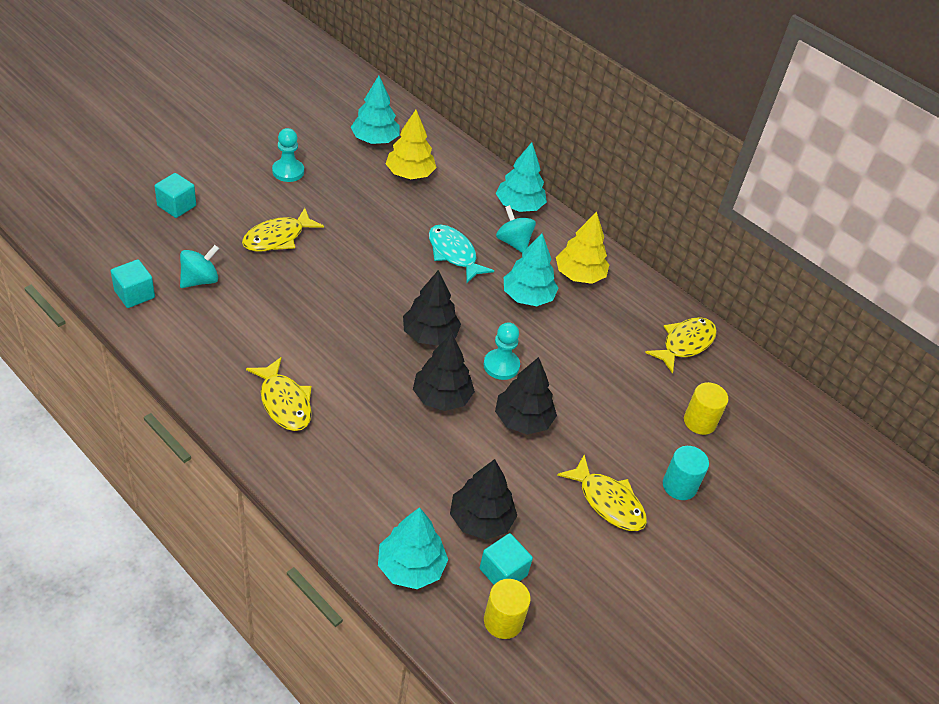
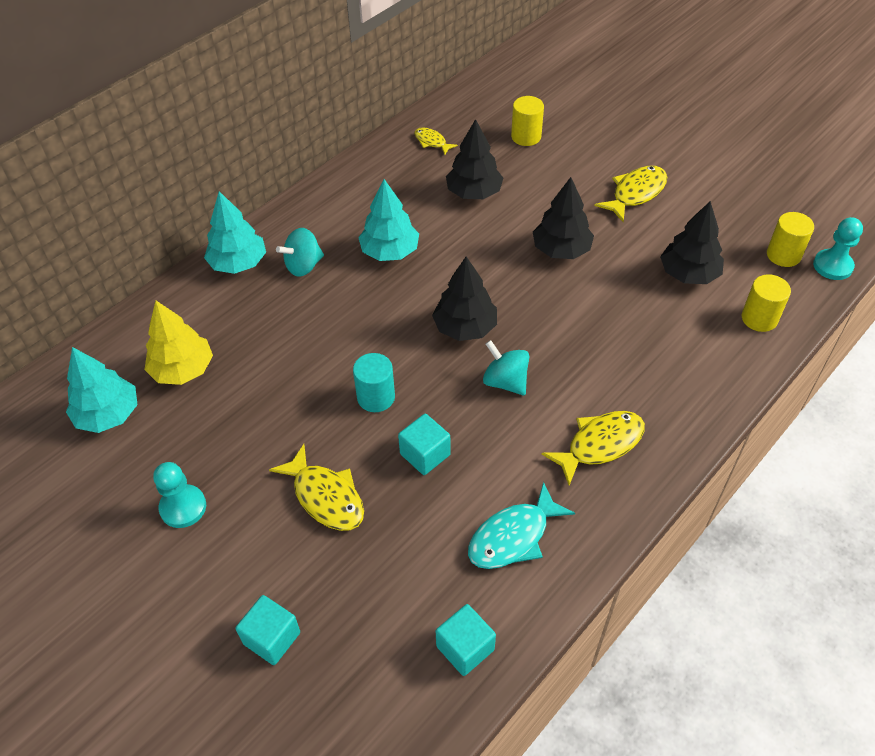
camera: 85 degrees left, 5 degrees up
(200, 280) = (422, 572): turquoise spinning top -> turquoise spinning top (505, 381)
(411, 567) = (759, 318): turquoise tree -> yellow cylinder
(442, 397) = (551, 311): black tree -> black tree (474, 192)
(454, 254) = (330, 316): turquoise fish -> turquoise fish (513, 536)
(501, 365) = (495, 268): turquoise pawn -> turquoise pawn (832, 266)
(503, 572) = (736, 257): turquoise cube -> turquoise cube (425, 454)
(579, 275) = (348, 213): yellow tree -> none
(679, 486) = (602, 151): turquoise cylinder -> turquoise cylinder (376, 397)
(685, 344) = (432, 142): yellow fish -> yellow fish, size x0.58

